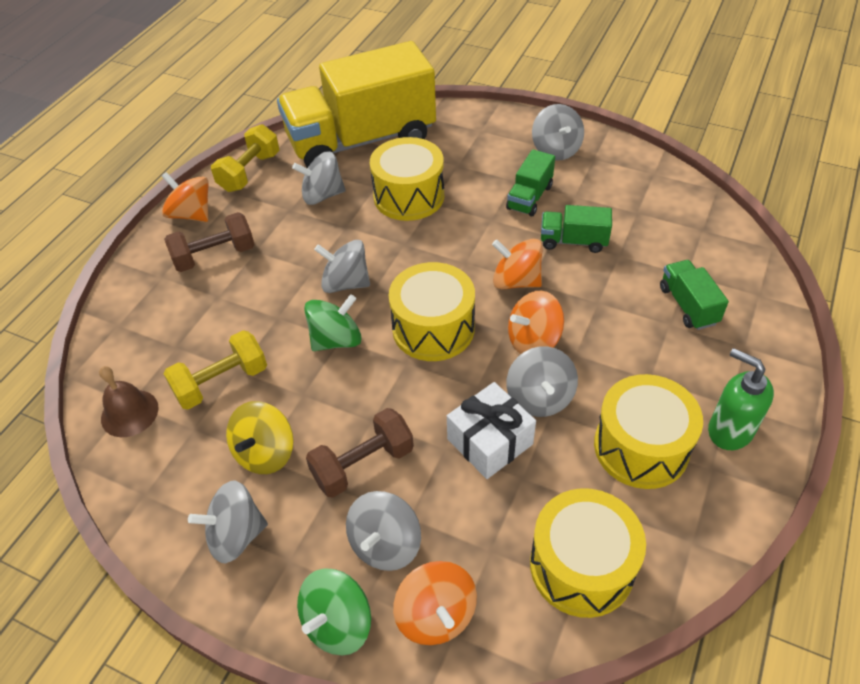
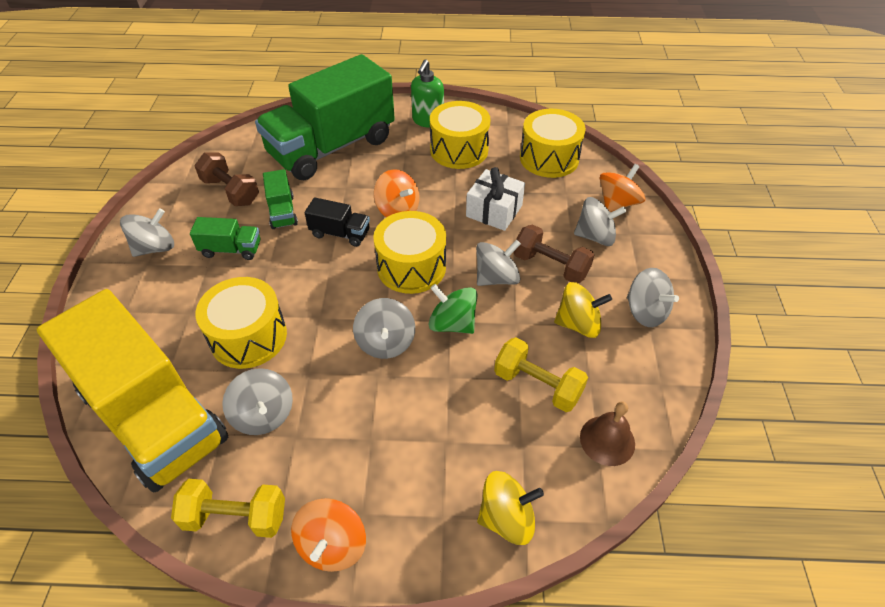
camera: 115 degrees left, 0 degrees up
(128, 314) = (507, 518): none -> yellow spinning top
(214, 256) = (392, 477): brown dumbbell -> brown dumbbell (230, 191)
(338, 623) = (654, 240): green spinning top -> none
(516, 281) = (340, 233): orange spinning top -> black truck
(540, 398) = (446, 197): grey spinning top -> grey spinning top (496, 278)
(688, 305) = (332, 147): green truck -> green truck, size x2.45

